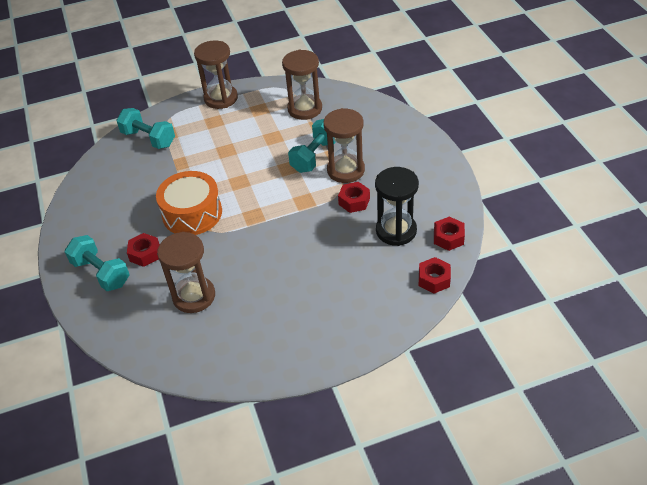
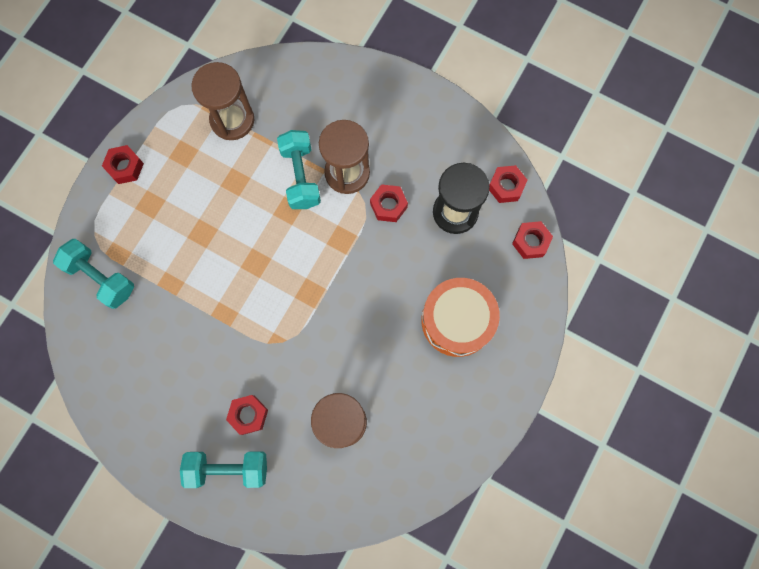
camera: 45 degrees left, 30 degrees up
(148, 138) = (101, 277): turquoise dumbbell -> turquoise dumbbell turned 45 degrees clockwise
(192, 213) = (247, 335): orange drum -> orange drum (457, 320)
(221, 98) = (125, 167): brown hourglass -> red nut

